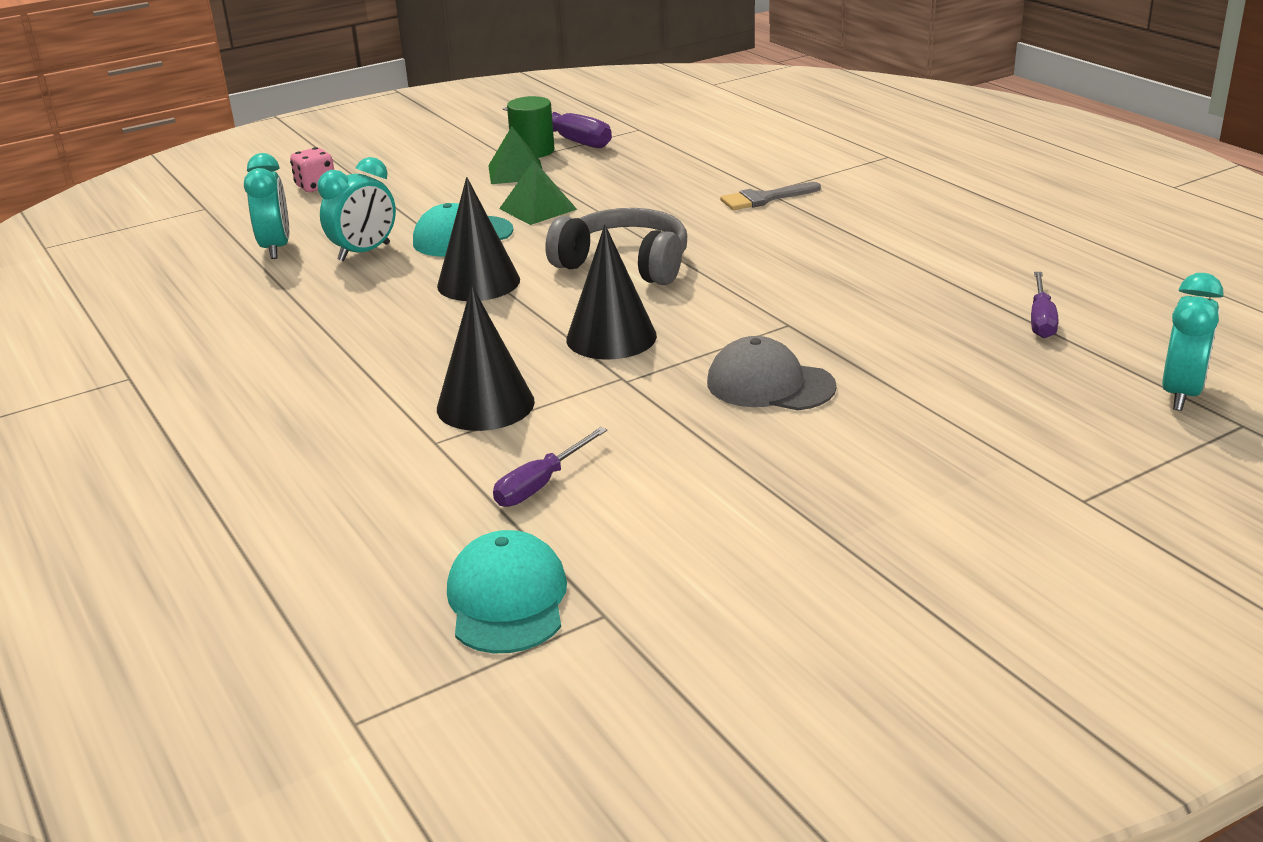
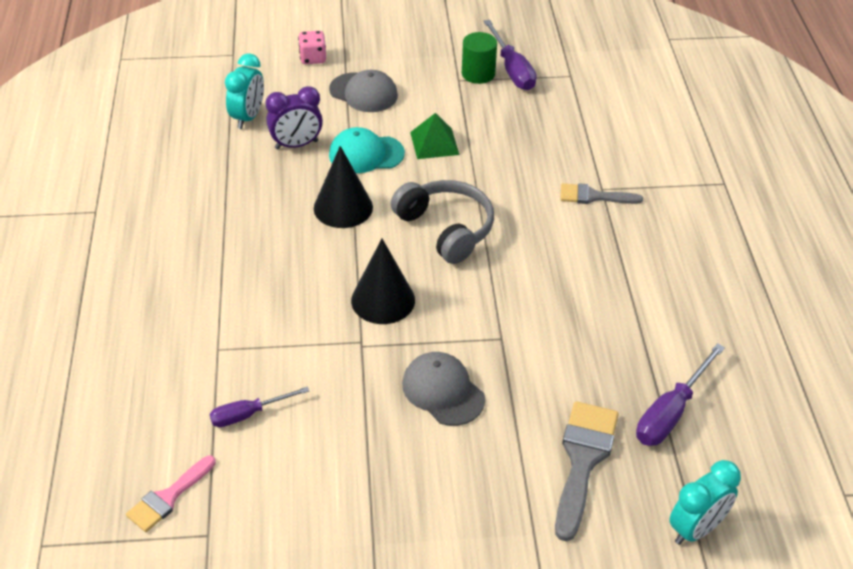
camera: 25 degrees right, 15 degrees up
(364, 252) = (296, 145): turquoise clock -> purple clock
(409, 195) = (363, 93): none -> grey cap
(485, 405) = (267, 329): black cone -> none
(507, 599) = (168, 497): turquoise cap -> pink brush
(516, 172) = (449, 94): green pyramid -> none
(996, 385) = (583, 460): none -> grey brush
(1041, 320) = (671, 412): purple screwdriver -> purple screwdriver, size x1.52

